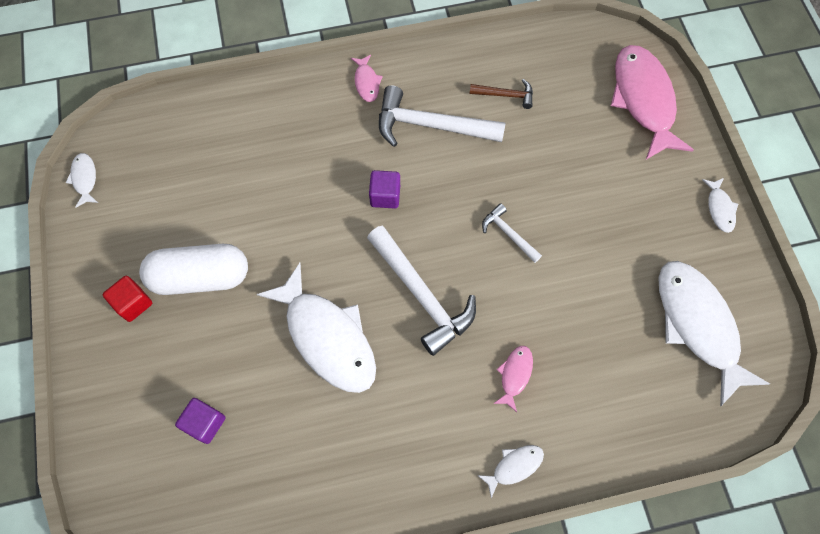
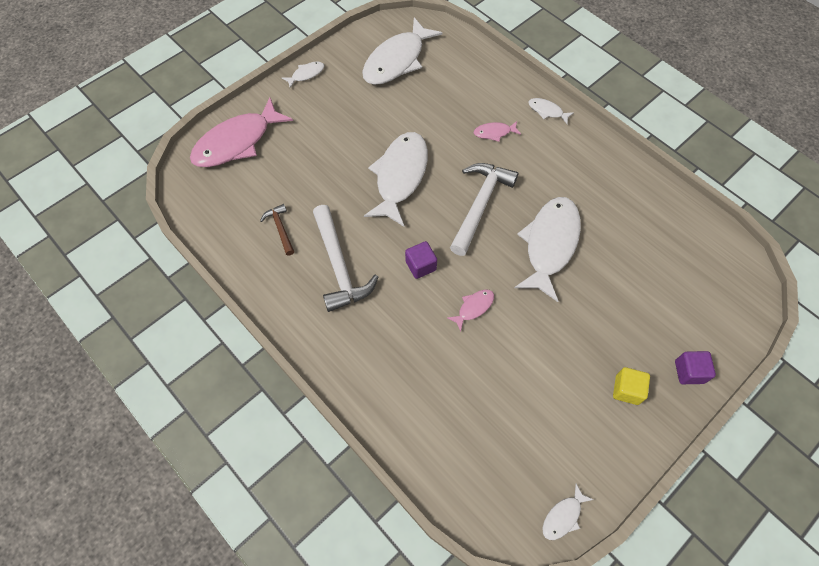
camera: 120 degrees left, 5 degrees down
(133, 303) = (627, 390): red cube -> yellow cube
(200, 277) = (572, 355): white capsule -> none
(205, 423) = (659, 284): purple cube -> purple cube (689, 372)
(366, 82) = (324, 335): pink fish -> pink fish (473, 308)
(508, 234) = (400, 176): white hammer -> white fish

